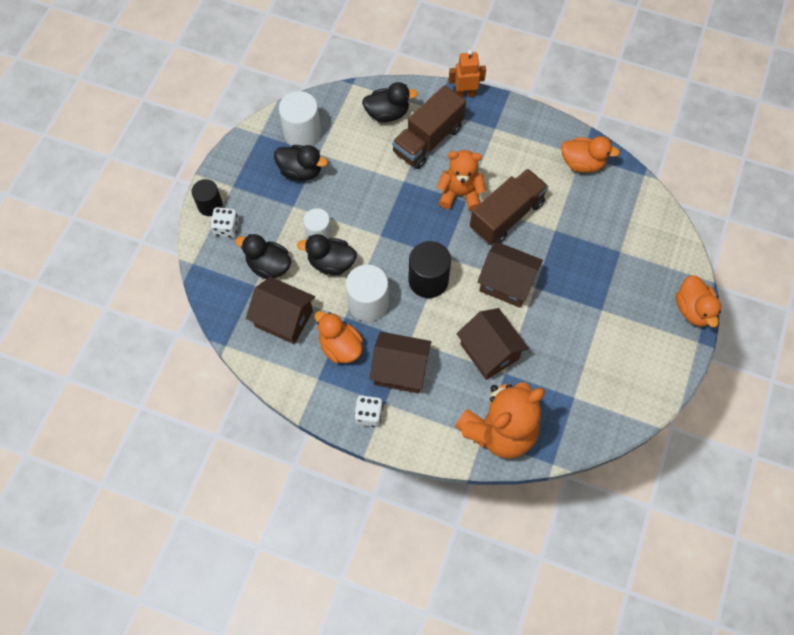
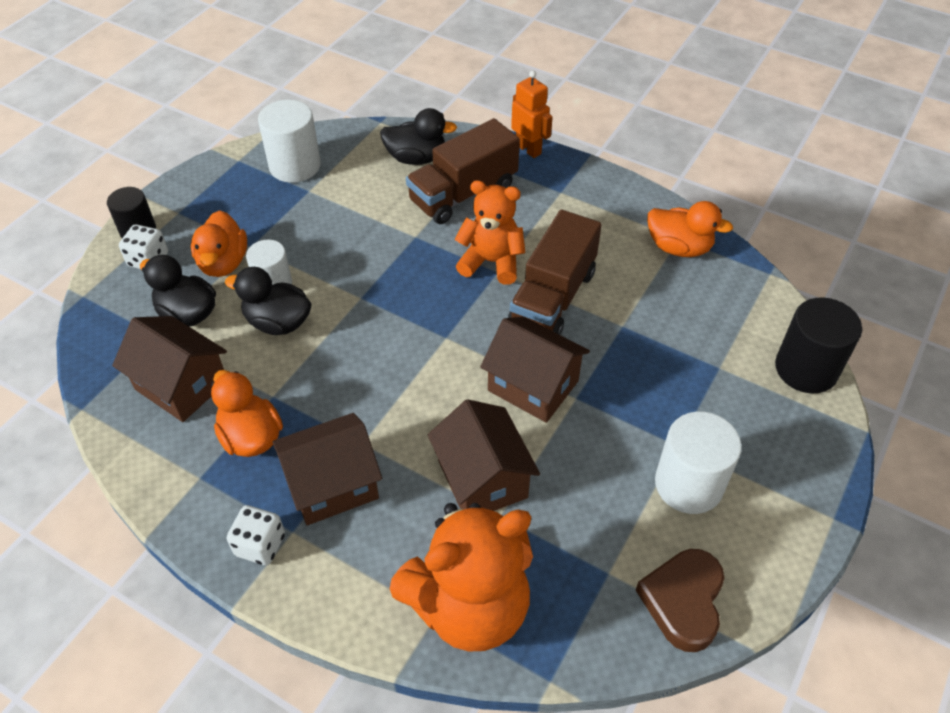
camera: 10 degrees right, 15 degrees down
(301, 171) = (277, 207): black duck -> none
(368, 303) = (314, 383): white cylinder -> white cylinder (688, 484)
(400, 370) = (332, 485): brown house -> brown house turned 45 degrees counterclockwise
(428, 280) = (414, 365): black cylinder -> black cylinder (806, 369)
(465, 94) = (528, 149): orange robot -> orange robot turned 45 degrees clockwise
(506, 216) = (553, 297): brown truck -> brown truck turned 150 degrees clockwise
(618, 407) = (683, 601): none -> brown heart
(693, 309) = (829, 467): orange duck -> orange duck (223, 263)

